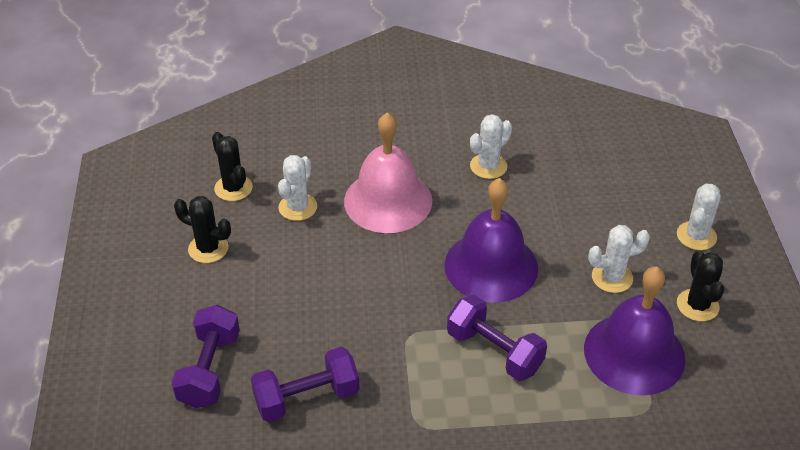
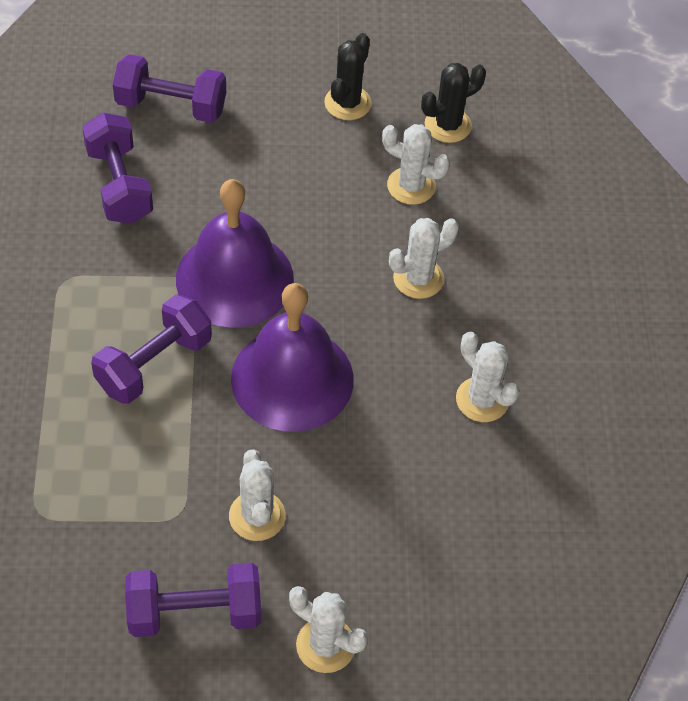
camera: 90 degrees right, 10 degrees up
(388, 200) = (418, 278): pink bell -> white cactus
(634, 353) = (126, 516): purple bell -> purple bell (234, 278)
(697, 305) = (194, 613): black cactus -> purple dumbbell

